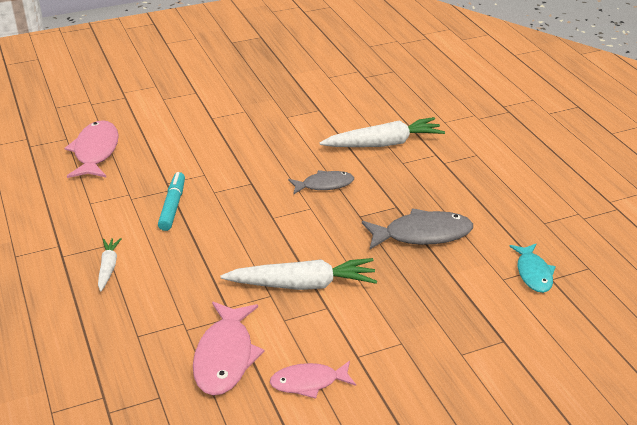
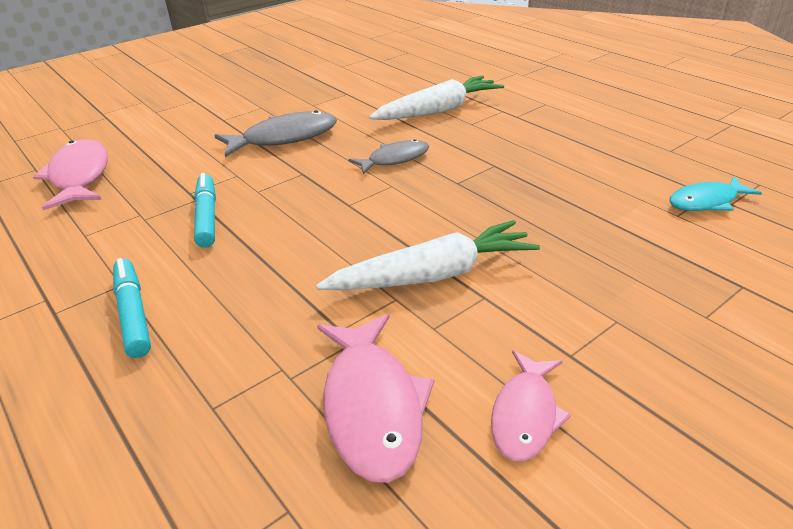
camera: 15 degrees left, 0 degrees up
(108, 267) = (133, 313): white carrot -> turquoise marker
(308, 382) = (525, 415): pink fish -> pink fish turned 45 degrees counterclockwise
(422, 234) = (546, 187): grey fish -> grey fish (284, 138)
(533, 273) = (706, 202): turquoise fish -> turquoise fish turned 90 degrees clockwise

